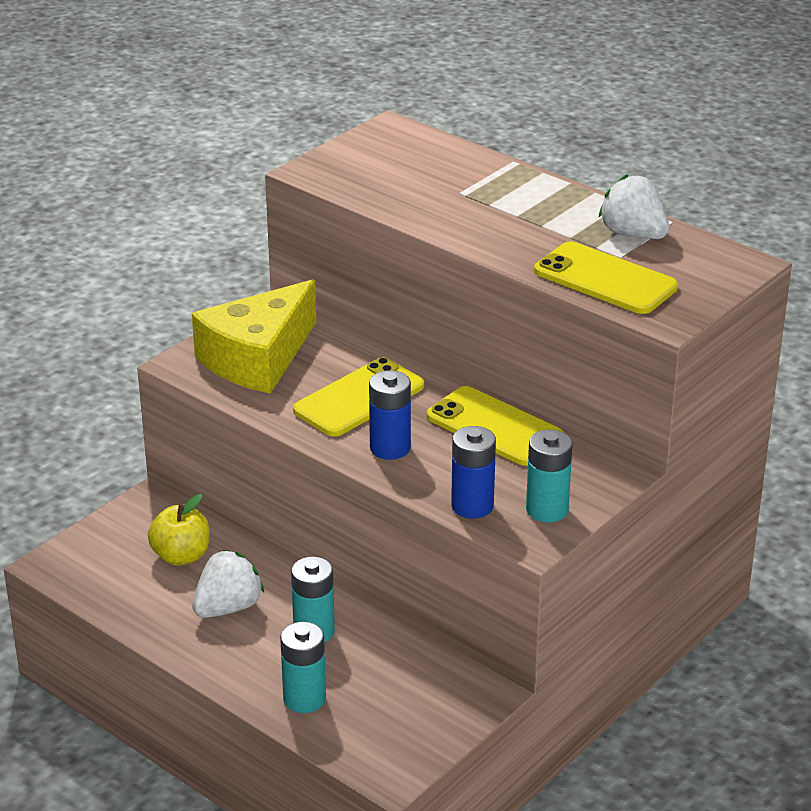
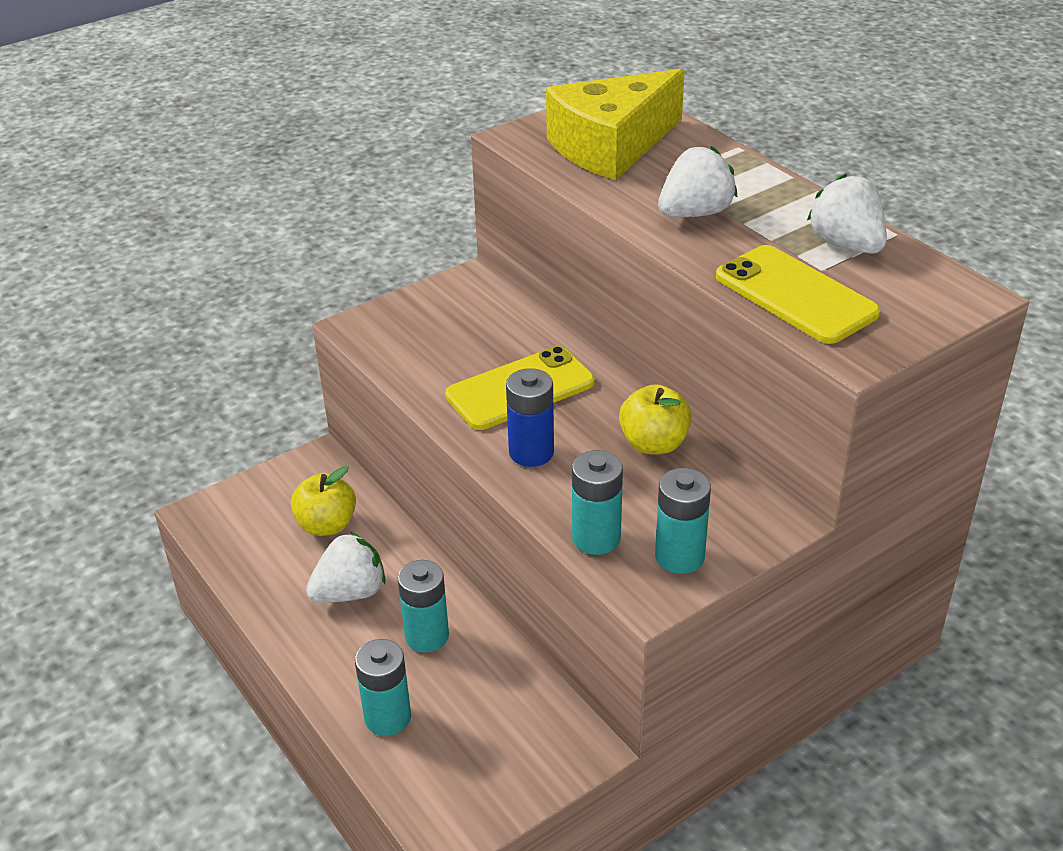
camera: 15 degrees right, 5 degrees up
(258, 358) = (434, 330): yellow cheese -> yellow cheese (611, 146)
(472, 506) = (596, 538): blue battery -> turquoise battery
(494, 427) = (654, 444): yellow phone -> yellow apple
(497, 222) = (695, 213): none -> white strawberry

